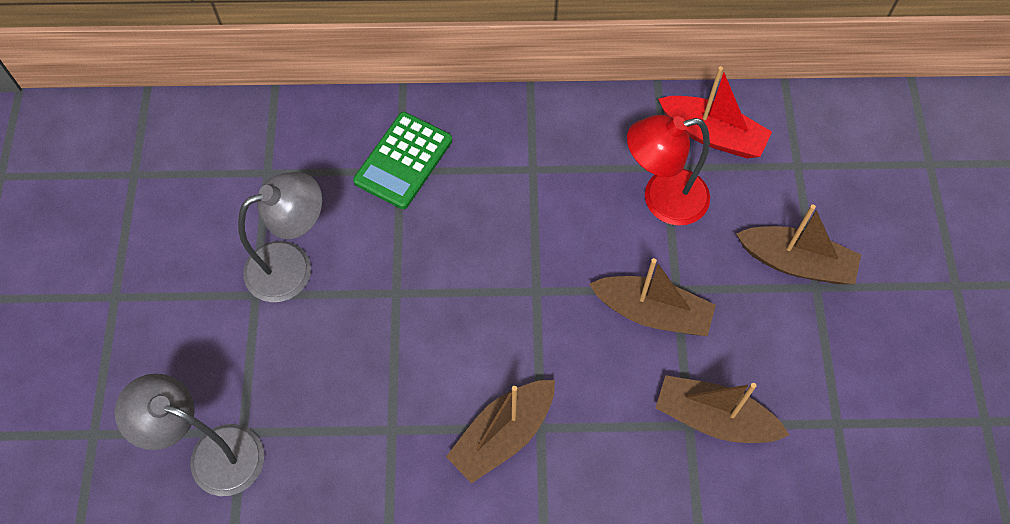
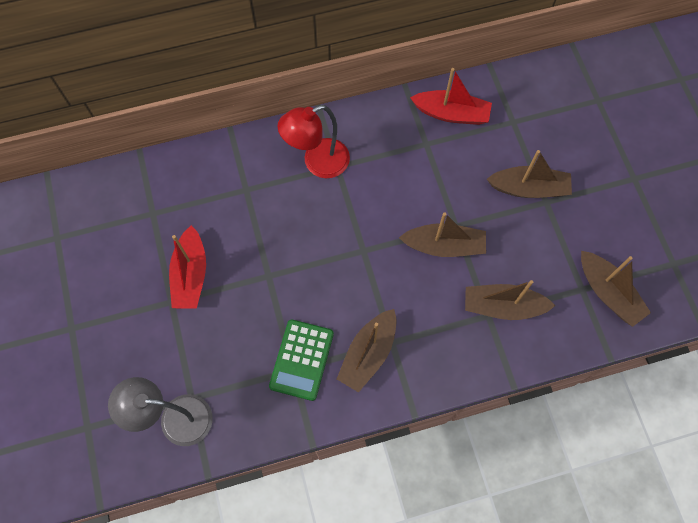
camera: 15 degrees left, 5 degrees up
(292, 266) = (190, 275): grey lamp -> red boat
(403, 161) = (246, 182): green calculator -> green calculator (301, 360)
(662, 200) = (430, 167): red lamp -> red lamp (317, 163)
(875, 438) = (608, 292): none -> brown boat

